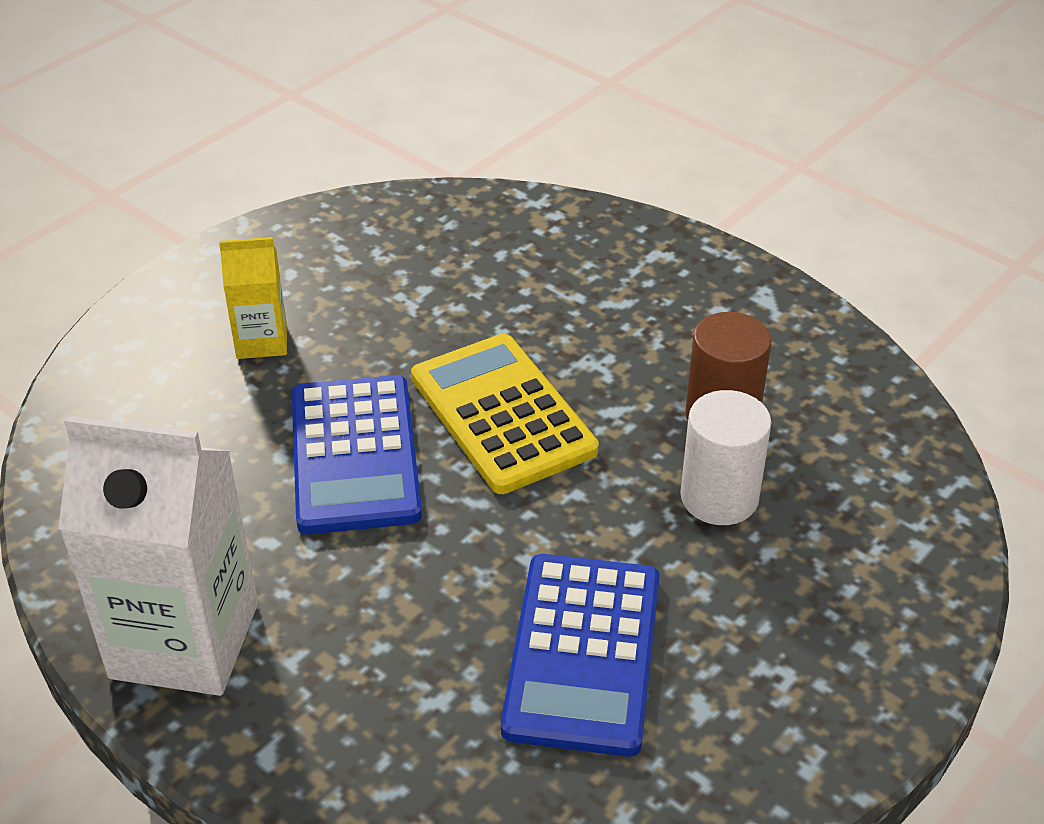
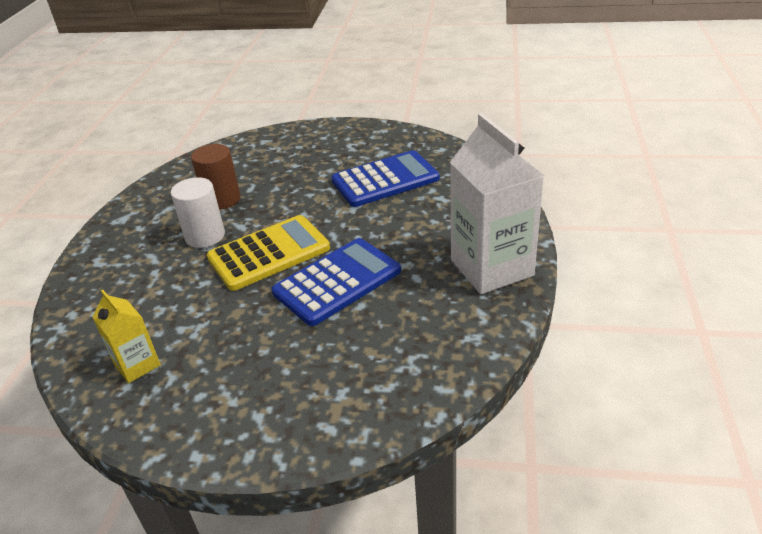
camera: 120 degrees left, 5 degrees down
(262, 341) = (277, 366): yellow carton -> yellow carton (137, 365)
(502, 414) = (269, 253): yellow calculator -> yellow calculator turned 150 degrees counterclockwise
(719, 497) = (274, 183): white cylinder -> white cylinder (205, 236)

